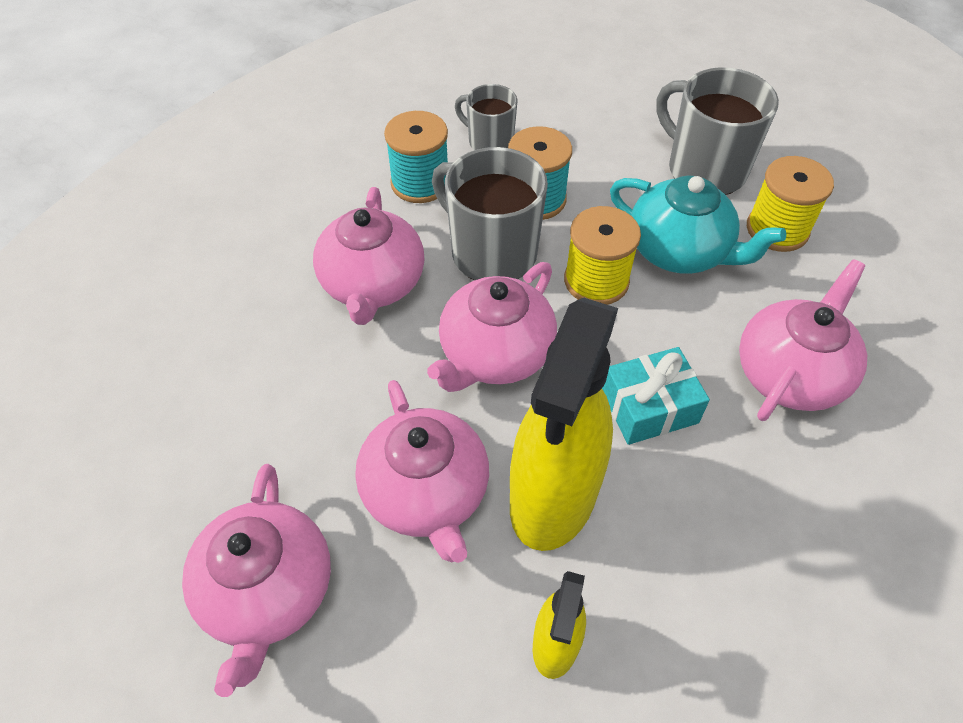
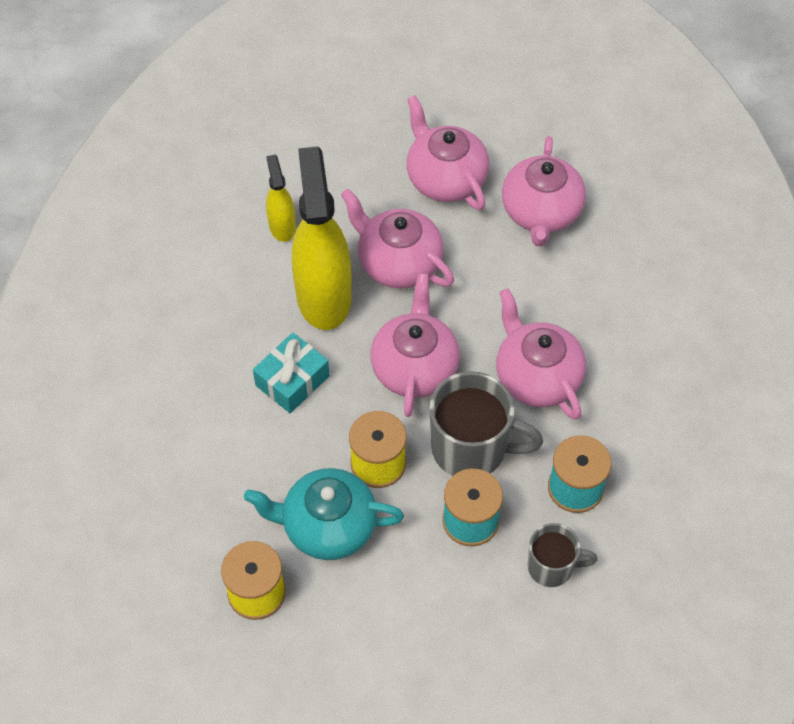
camera: 150 degrees right, 5 degrees up
(704, 169) = (345, 635): grey mug -> none
(790, 373) = (205, 454): pink teapot -> pink teapot (541, 212)

